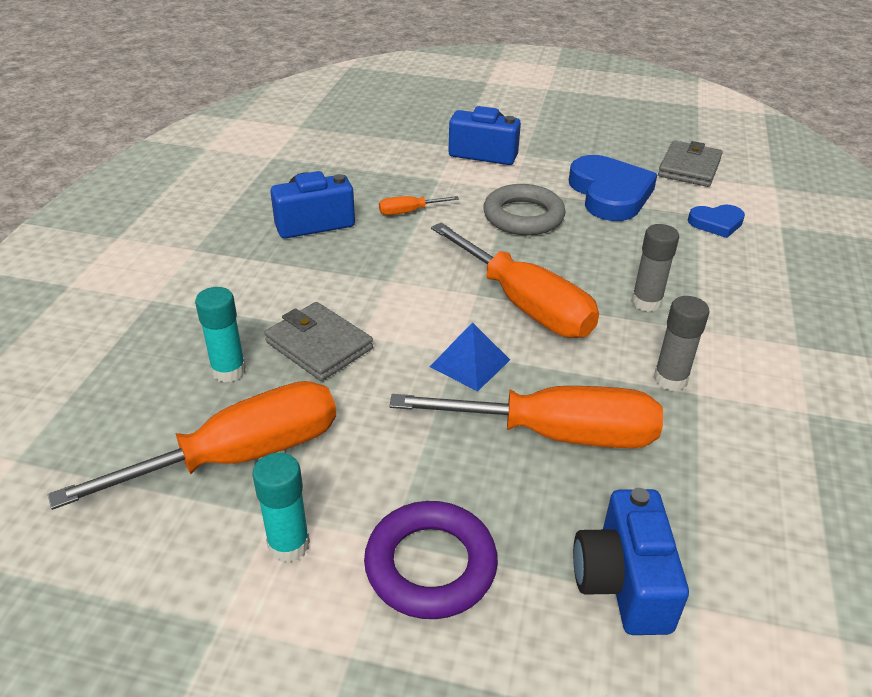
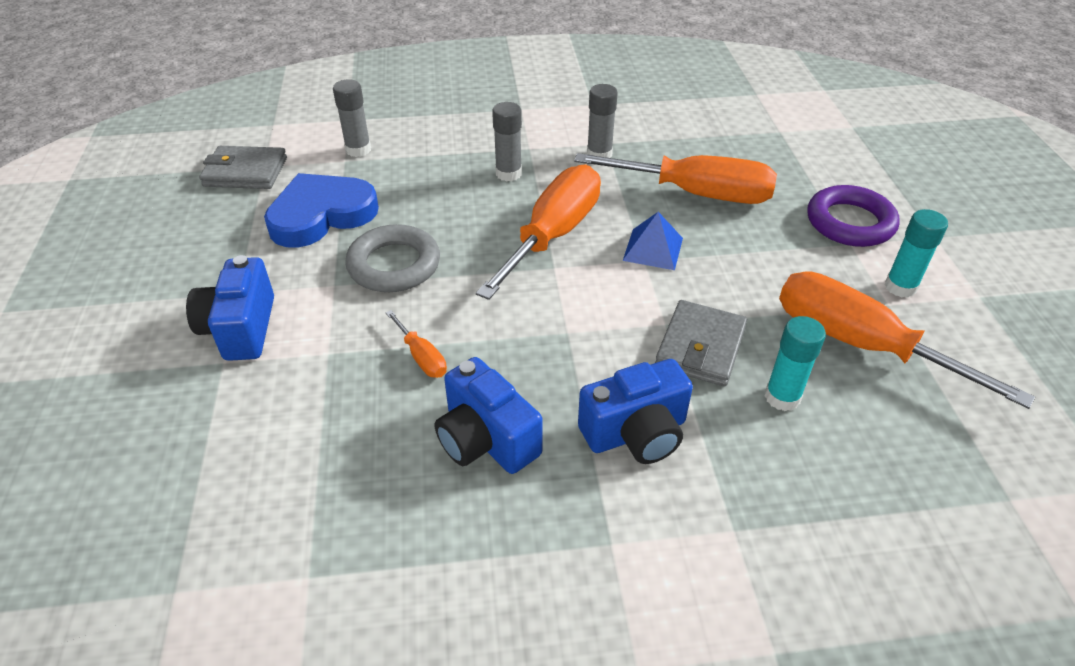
camera: 110 degrees left, 5 degrees up
(556, 434) = (696, 194): orange screwdriver -> orange screwdriver turned 120 degrees clockwise
(623, 582) = (788, 154): blue camera -> blue camera (636, 433)
(716, 223) = (358, 150): blue heart -> grey glue stick

